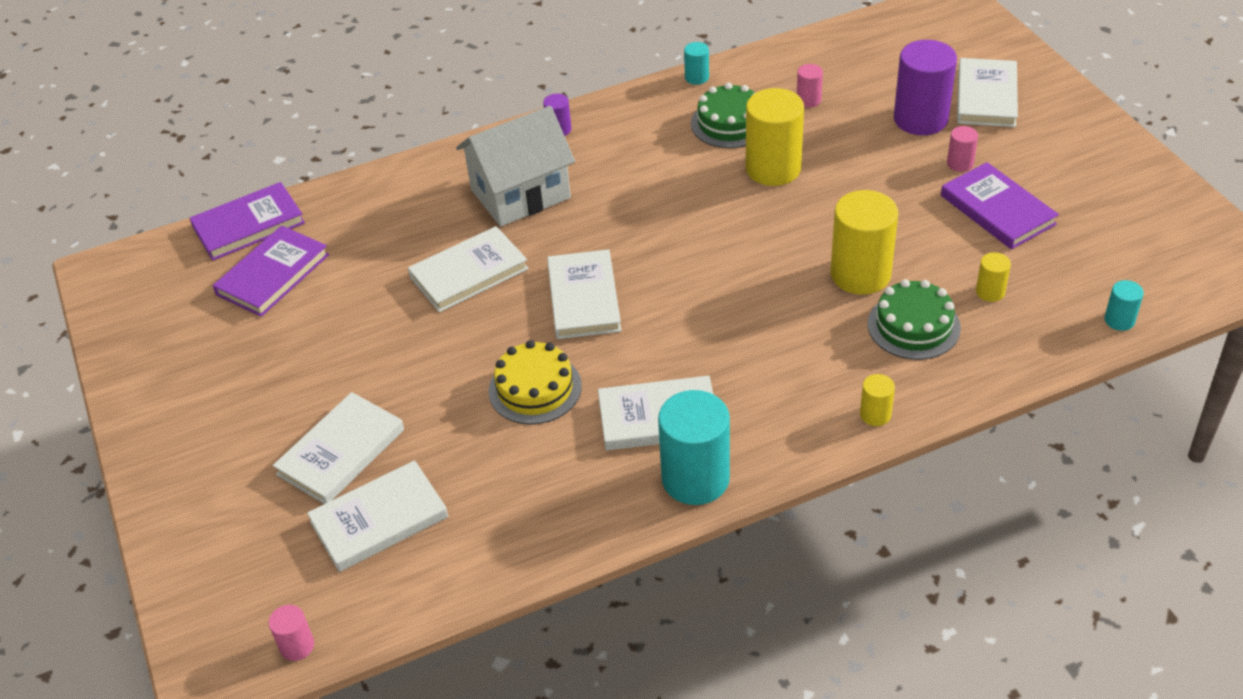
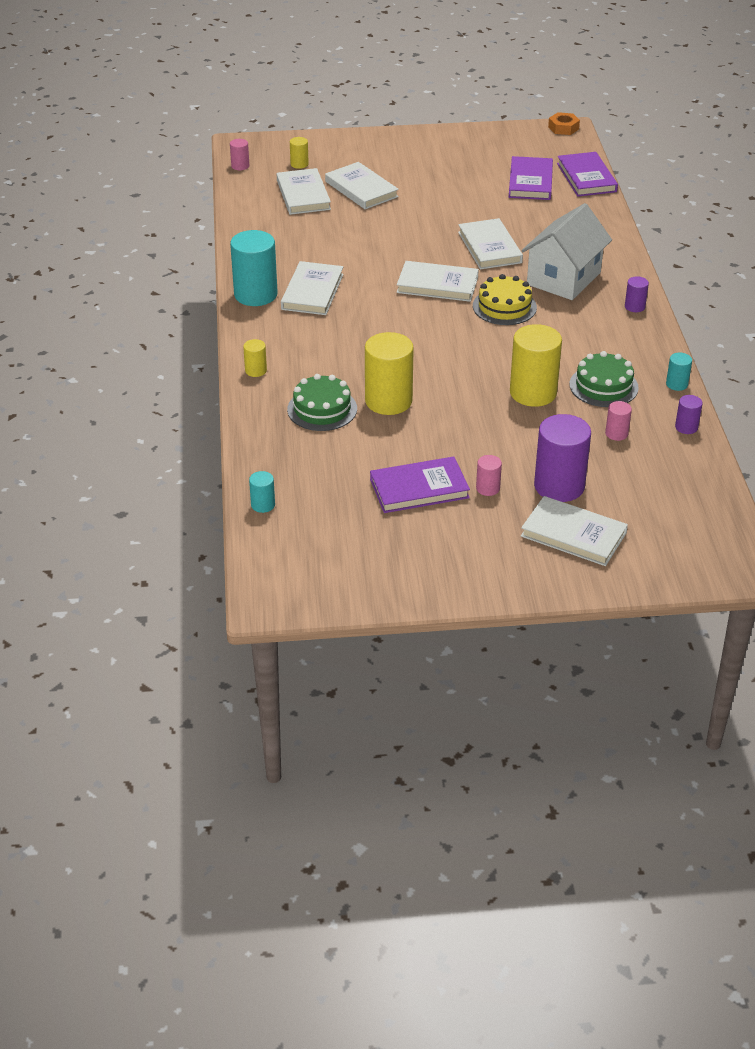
camera: 105 degrees right, 5 degrees down
(96, 277) = (563, 128): none -> orange nut
(273, 274) = (530, 182): purple book -> purple book turned 45 degrees clockwise
(520, 194) = (563, 278): white house -> white house turned 45 degrees clockwise
(535, 388) = (367, 255): yellow cake -> yellow cake (504, 307)
(768, 60) = (686, 427): none -> purple cylinder
(990, 292) = (332, 454): yellow cylinder -> yellow cylinder (299, 164)

